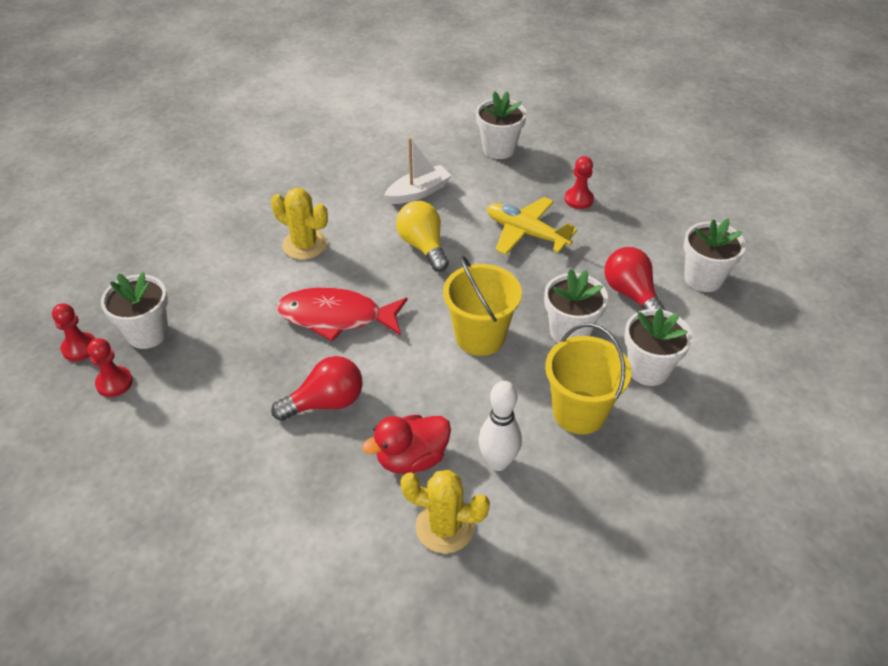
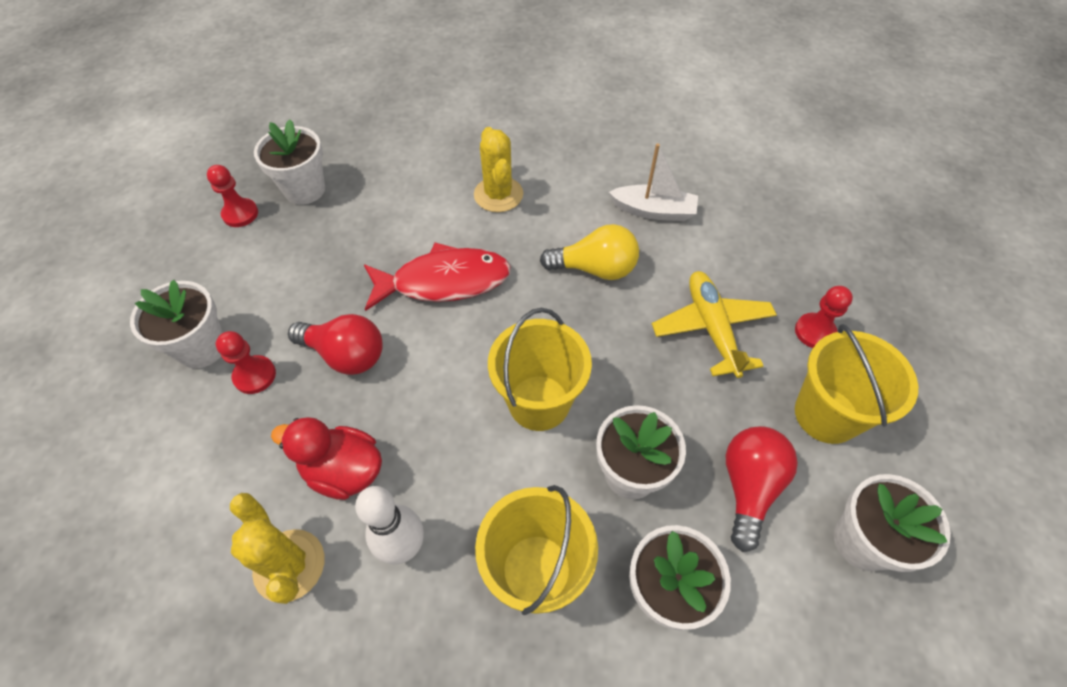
camera: 45 degrees right, 10 degrees up
(79, 348) = (254, 168): red pawn -> red pawn (255, 375)
(336, 317) = (444, 281): red fish -> red fish turned 120 degrees clockwise
(423, 246) = (595, 269): yellow light bulb -> yellow light bulb turned 75 degrees clockwise
(499, 149) = (788, 217): white flower pot -> white flower pot (202, 347)
(627, 235) = (826, 414): none -> yellow bucket

